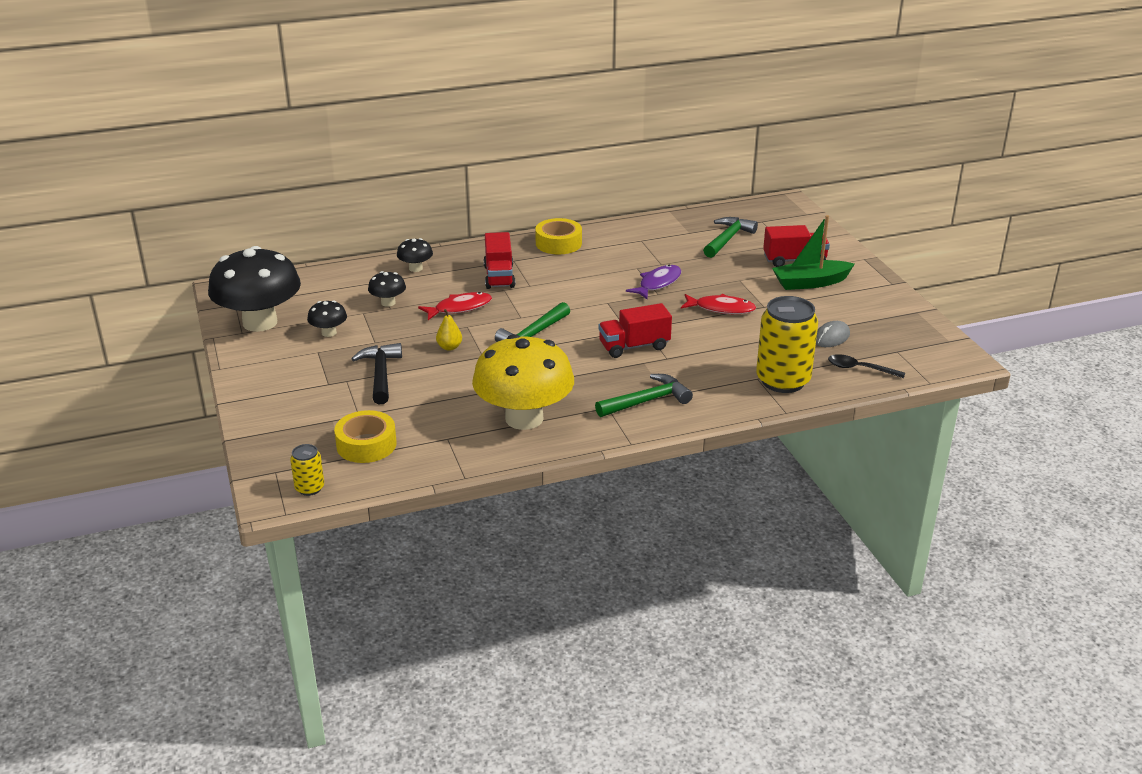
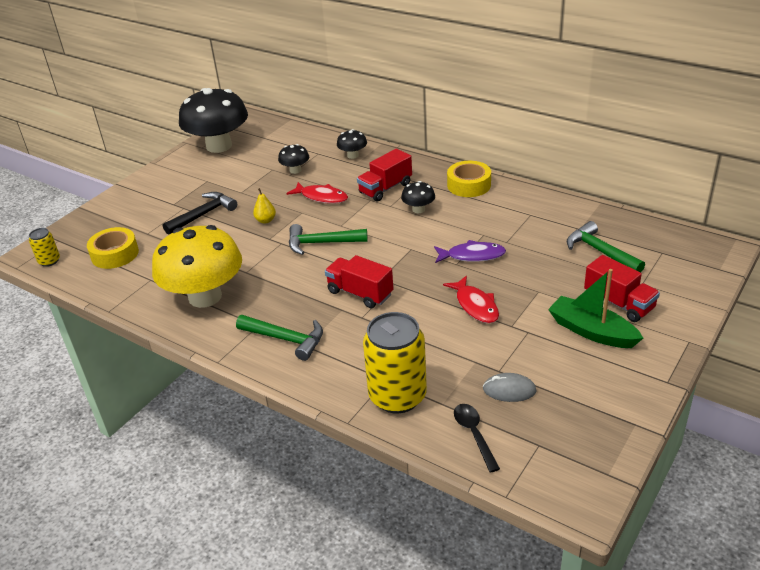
camera: 55 degrees right, 5 degrees up
(329, 333) = (233, 172): black mushroom -> black mushroom (418, 209)
(727, 239) = (600, 251): green hammer -> green hammer turned 120 degrees counterclockwise

